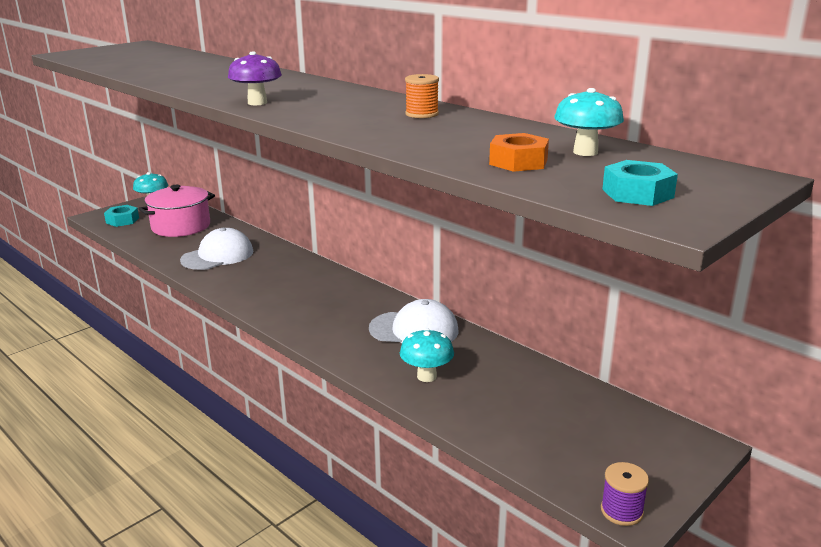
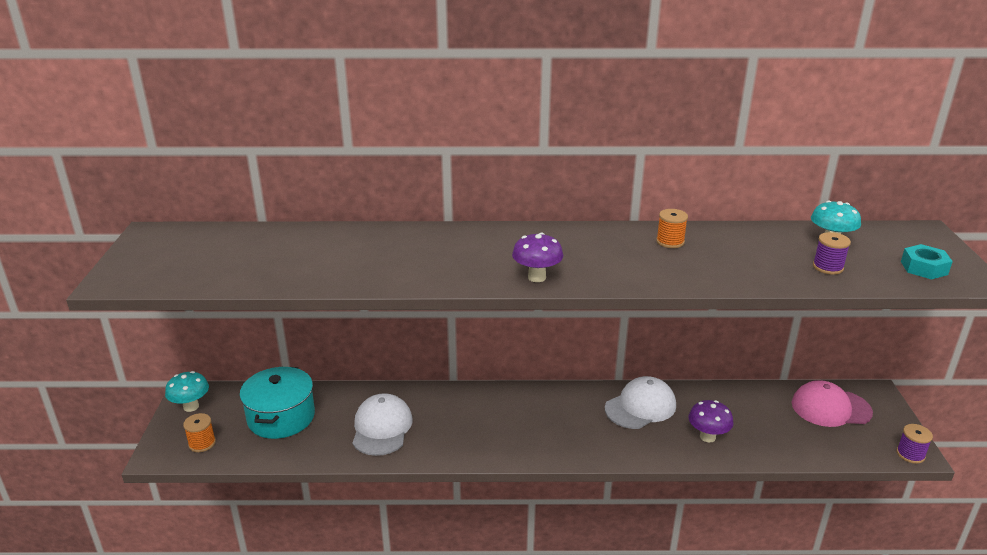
camera: 45 degrees left, 5 degrees up
(122, 220) = (202, 443): turquoise nut -> orange spool
(181, 226) = (281, 417): pink pot -> turquoise pot
(426, 376) = (707, 437): turquoise mushroom -> purple mushroom
(518, 162) = (828, 267): orange nut -> purple spool
(607, 426) = (830, 408): none -> pink cap

